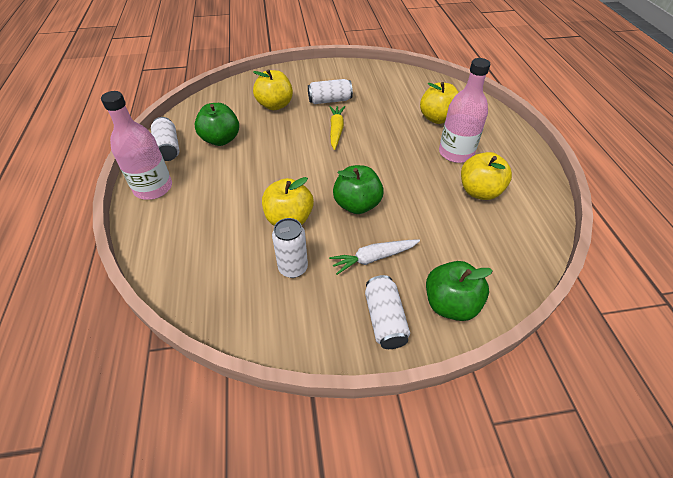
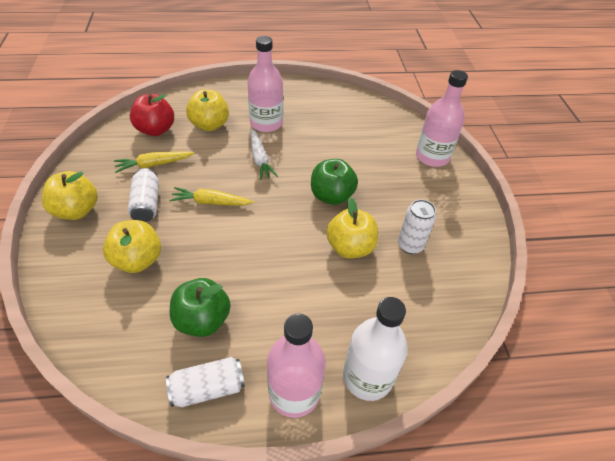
camera: 90 degrees left, 0 degrees up
(154, 229) = (367, 377): none -> white bottle
(373, 258) = (394, 192): white carrot -> white carrot (260, 159)
(374, 97) = (154, 165): none -> yellow carrot
(385, 319) = (451, 192): white can -> none
(418, 91) = (155, 130): none -> red apple
(450, 304) = (432, 157): green apple -> pink bottle
(479, 191) = (318, 120): yellow apple -> yellow apple (76, 210)

